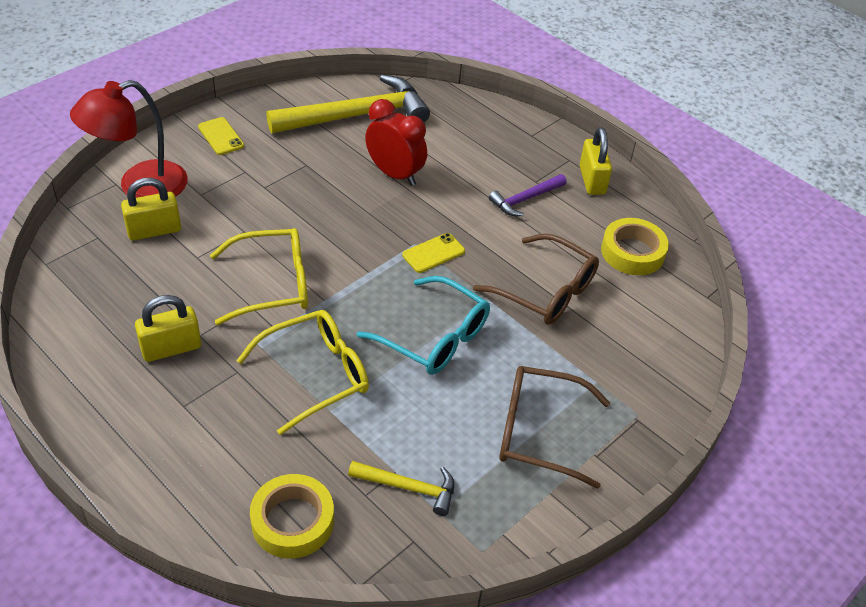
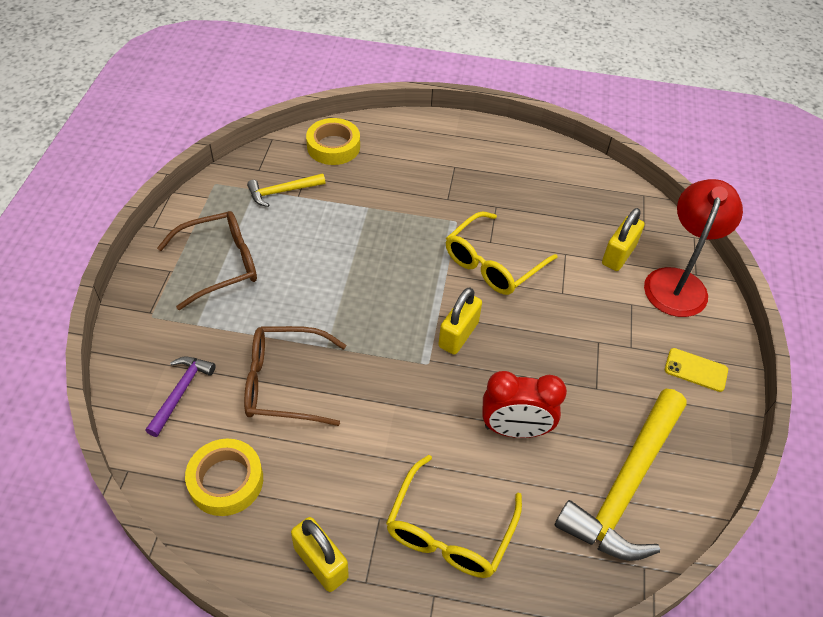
camera: 145 degrees right, 5 degrees up
(171, 348) = (501, 190): yellow padlock -> yellow padlock (458, 335)
(316, 375) = (398, 222): yellow glasses -> yellow glasses (449, 531)
(433, 253) = (405, 363): yellow phone -> none
(434, 337) = (343, 290): turquoise glasses -> none
(525, 199) = (372, 482): purple hammer -> purple hammer (181, 392)

